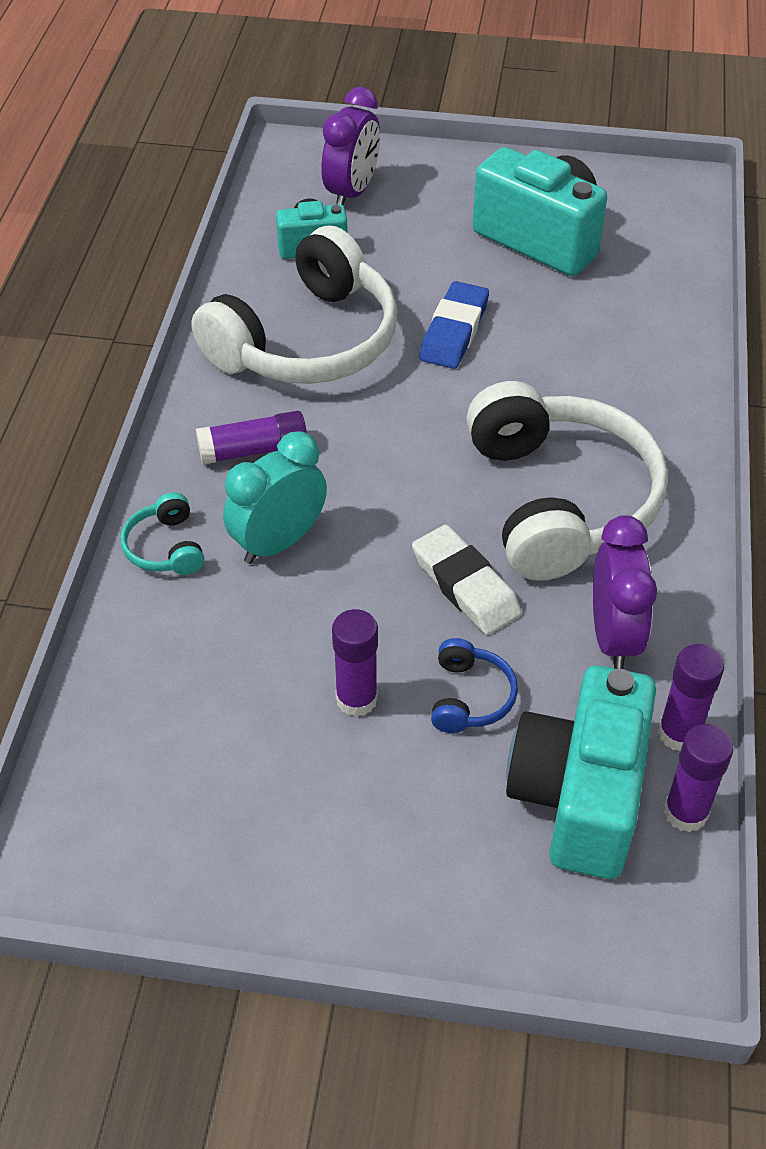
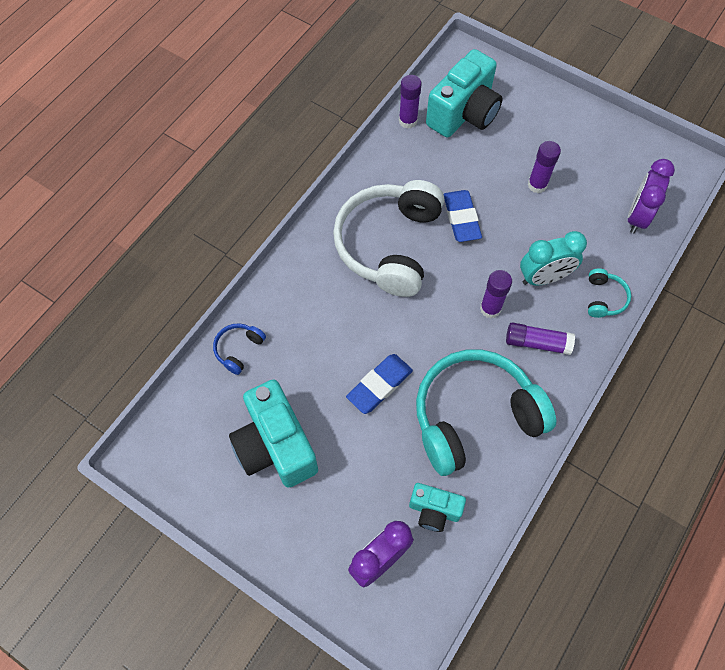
camera: 155 degrees left, 15 degrees up
(307, 341) = (474, 416): white headphones -> turquoise headphones
(465, 585) = (461, 218): white eraser -> blue eraser
(470, 697) = (487, 167): blue headphones -> blue headphones (238, 349)
(613, 636) = (408, 169): purple clock -> purple clock (637, 216)
(685, 812) = (425, 93): purple glue stick -> purple glue stick (490, 309)

